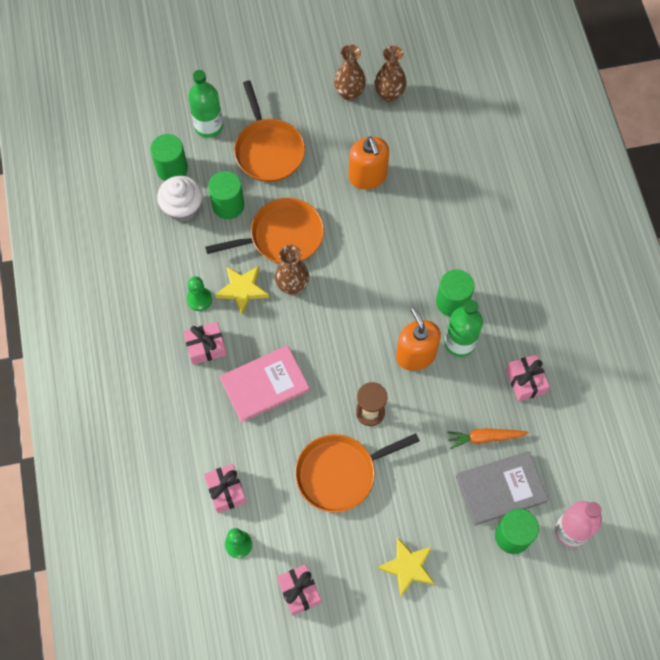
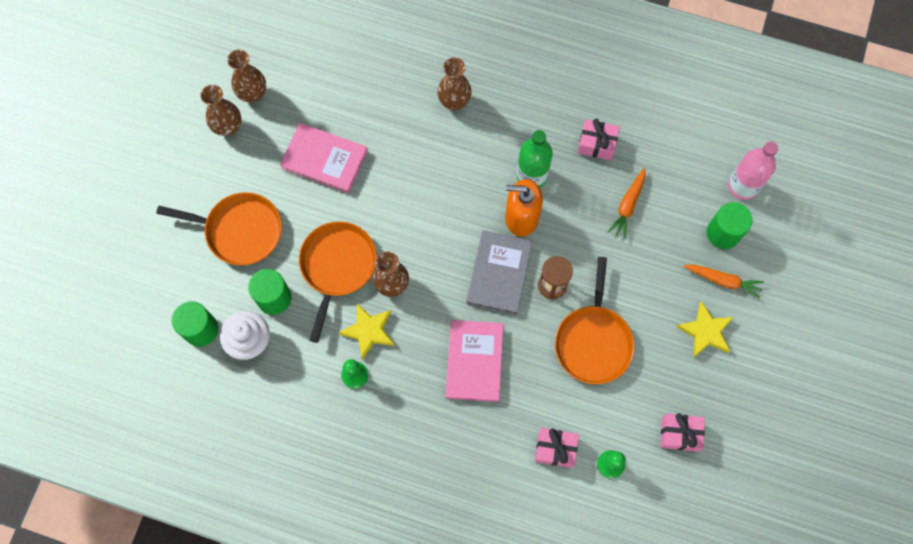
camera: 60 degrees left, 5 degrees up
(206, 347) = (406, 394): pink gift -> none
(208, 126) = (177, 271): green bottle -> none
(367, 176) = (324, 159): orange soap dispenser -> pink book
(452, 302) = (490, 159): green cylinder -> none
(466, 558) = (723, 280): none -> orange carrot
(486, 245) = (454, 101): none -> brown vase
(501, 489) = (679, 219): grey book -> grey book (499, 273)

